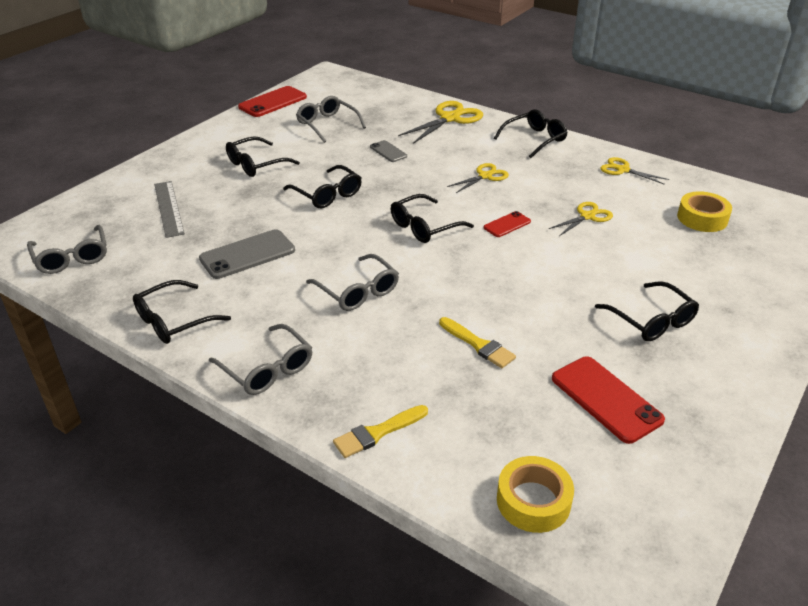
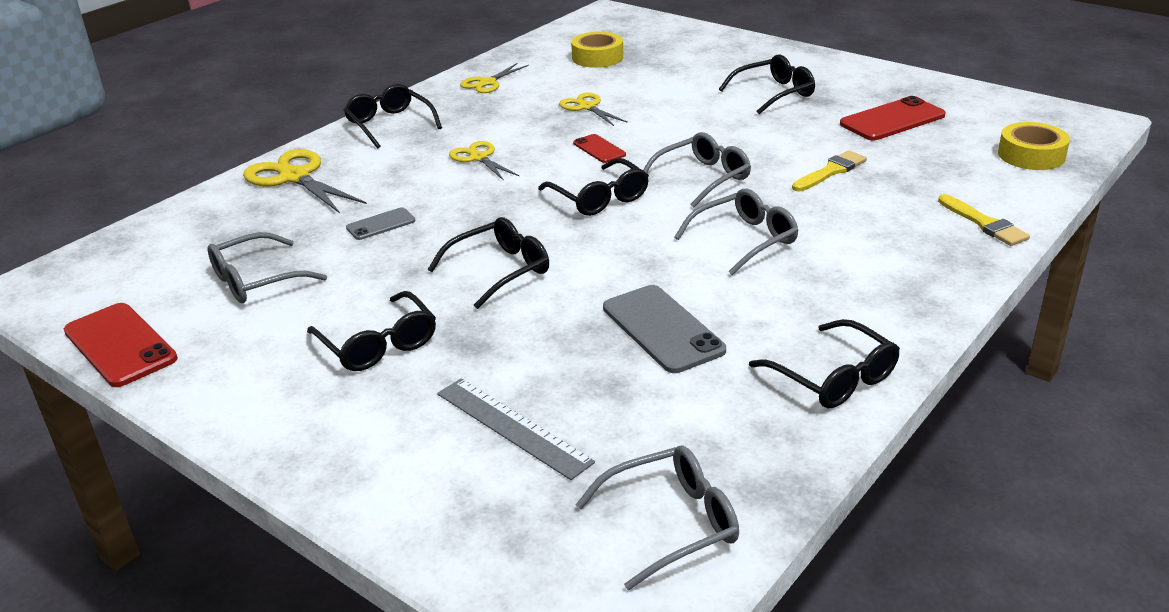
camera: 85 degrees left, 5 degrees down
(168, 208) = (512, 427): grey ruler -> grey ruler turned 60 degrees clockwise
(267, 369) = (909, 294): grey glasses -> grey glasses (702, 178)

